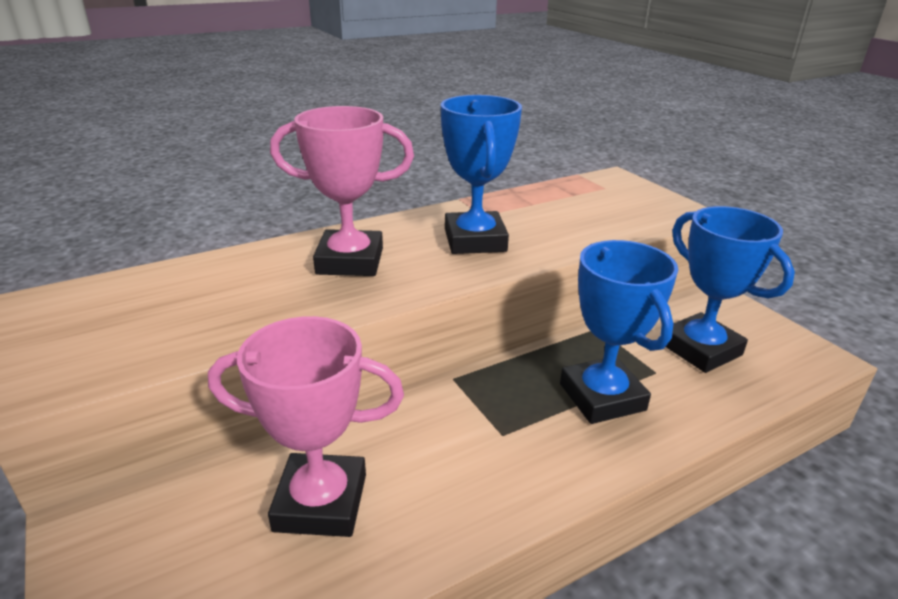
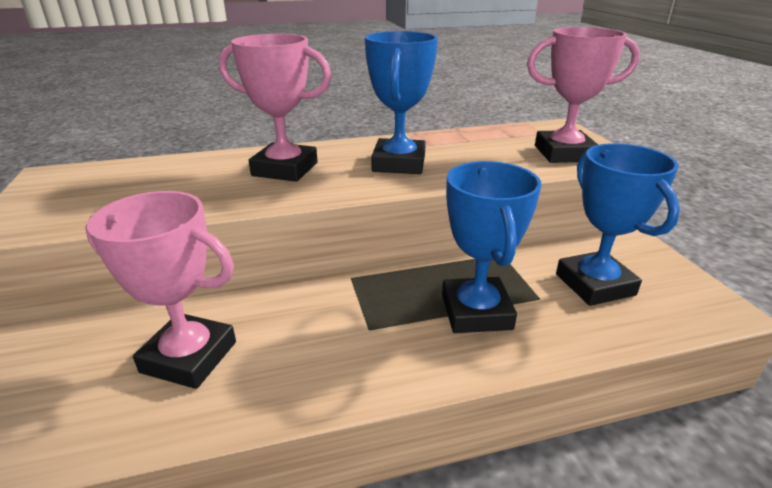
camera: 15 degrees right, 0 degrees up
(637, 211) = (564, 153): none -> pink trophy

